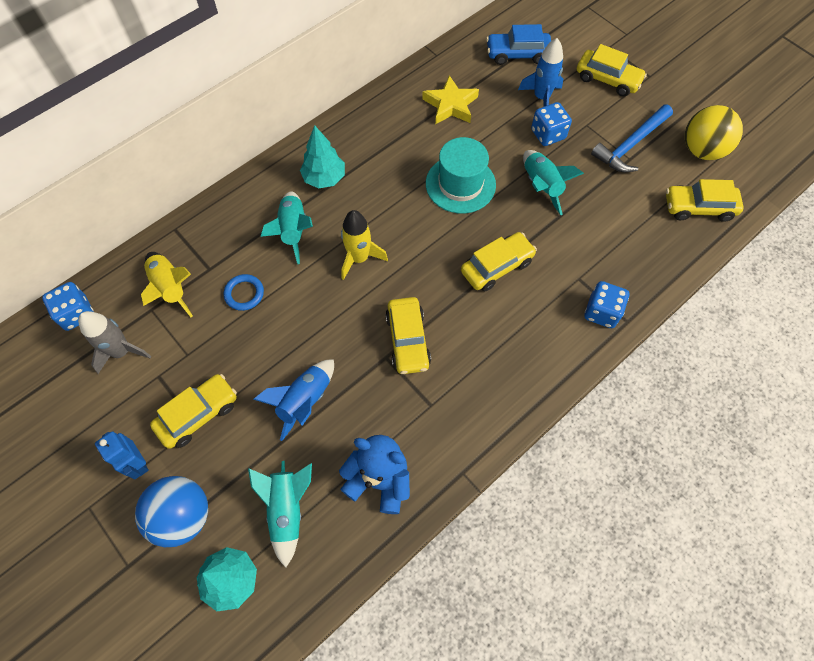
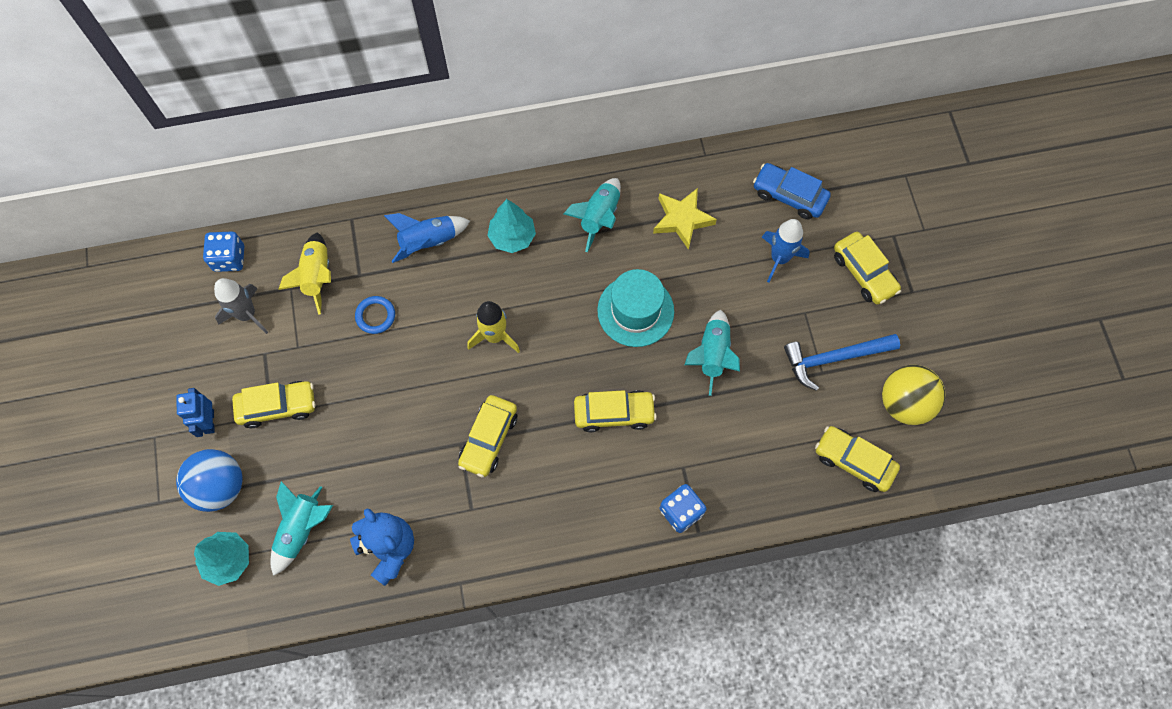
camera: 30 degrees right, 5 degrees up
(293, 231) = (452, 277): turquoise rocket -> turquoise rocket (599, 217)
(304, 401) = (369, 444): blue rocket -> blue rocket (428, 242)
(548, 134) = (757, 302): blue dice -> none

